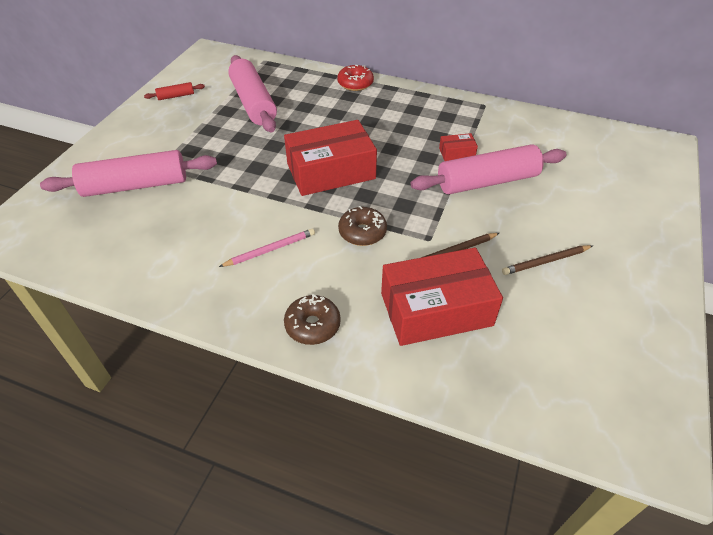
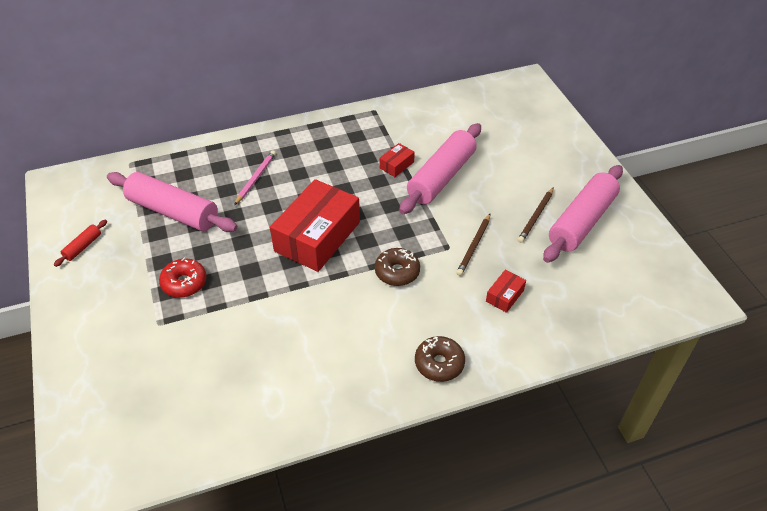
camera: 40 degrees left, 0 degrees up
(135, 186) = (158, 354): pink rolling pin -> pink rolling pin (582, 222)
(270, 249) = (344, 330): pink pencil -> pink pencil (255, 178)
(355, 84) = (247, 144): red donut -> red donut (184, 283)
(436, 309) = (505, 296): red box -> red box, size x0.43

